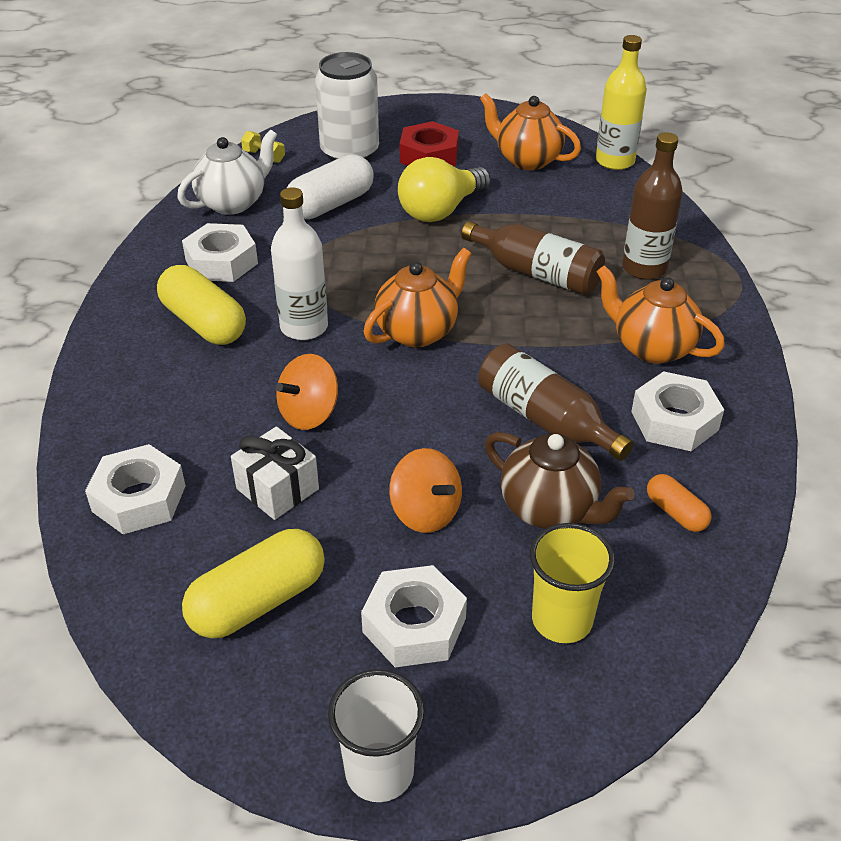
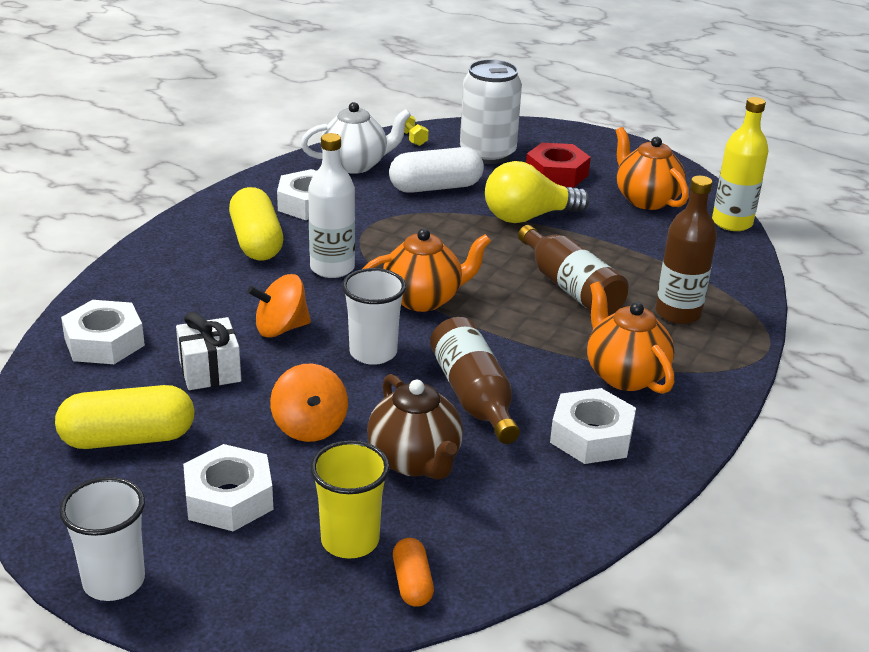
camera: 25 degrees right, 10 degrees down
(418, 407) = (373, 353): none -> white cup
(676, 513) = (524, 503): orange capsule -> orange capsule (412, 583)

